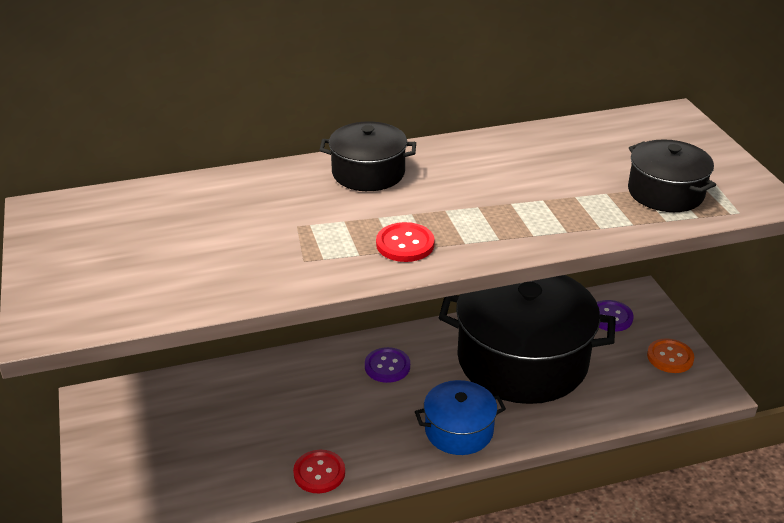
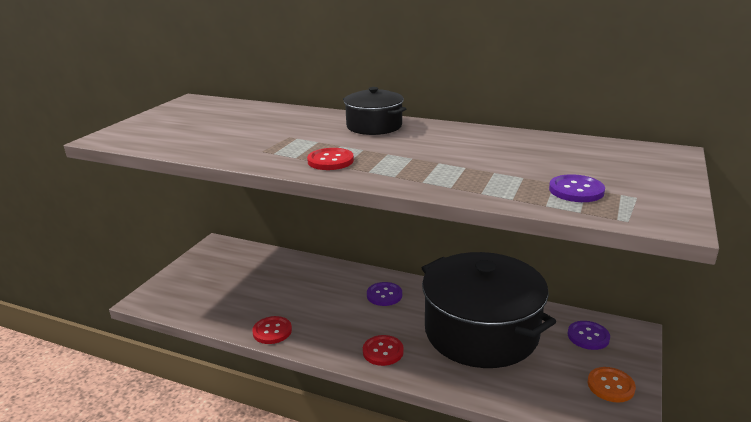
camera: 40 degrees right, 10 degrees down
(459, 430) = (383, 351): blue pot -> red button
(665, 192) = (576, 190): black pot -> purple button

